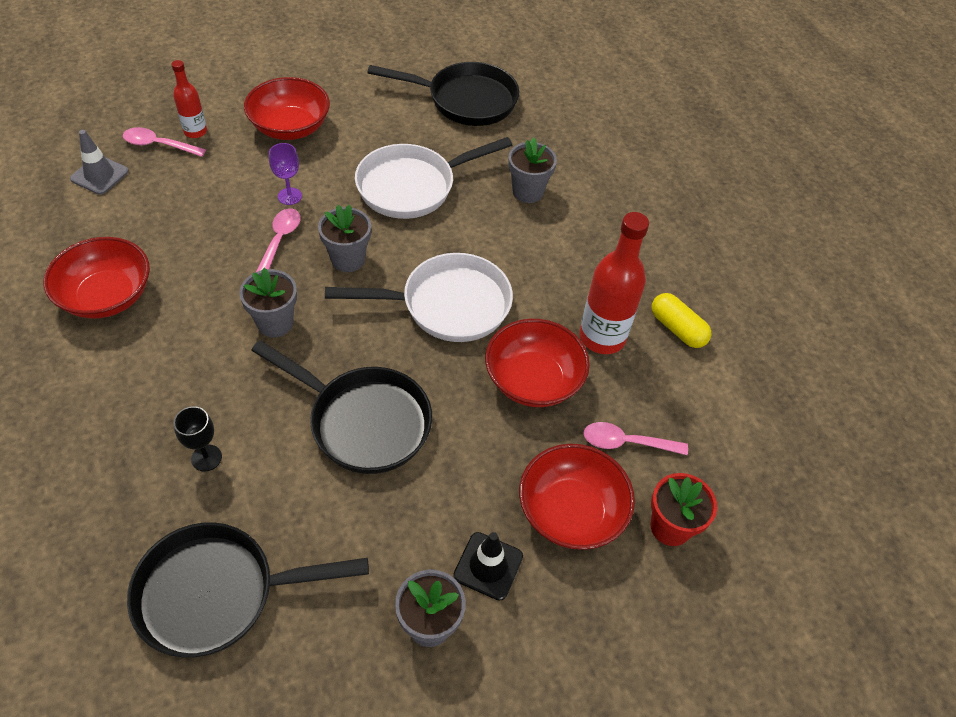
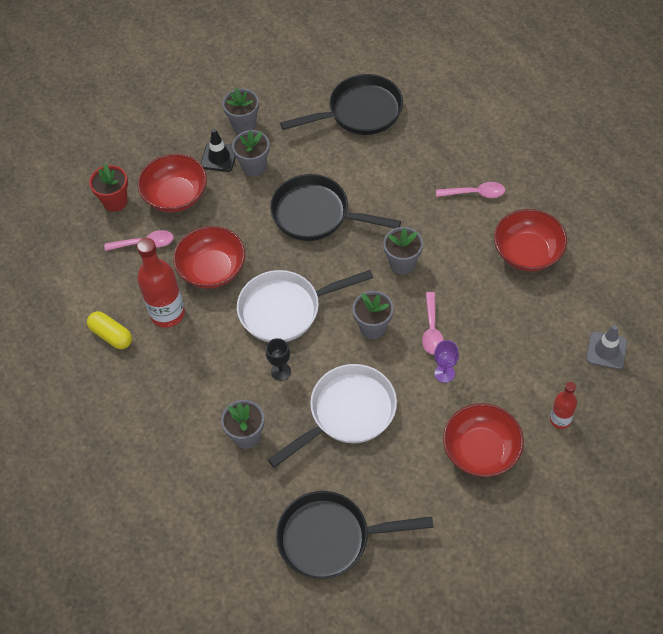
camera: 175 degrees right, 5 degrees up
(159, 145) = (581, 395): pink spoon -> pink spoon (475, 193)
(206, 458) = (401, 171): black goblet -> black goblet (281, 371)
(434, 531) = (254, 166): none -> grey flower pot

